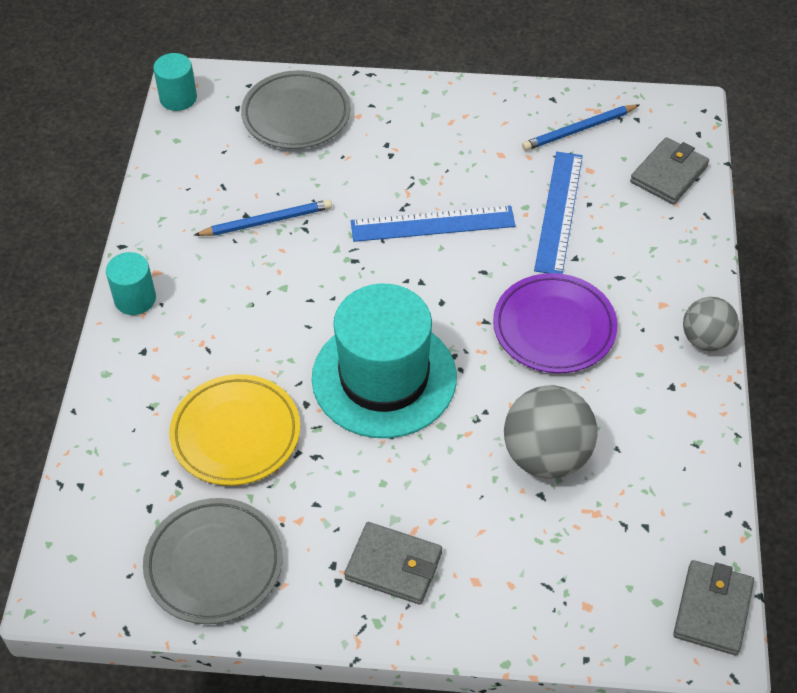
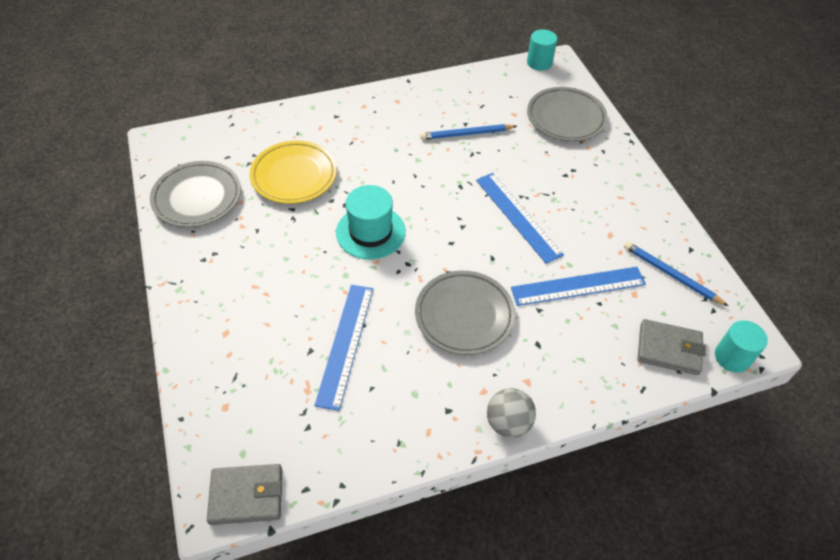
camera: 65 degrees right, 0 degrees up
(135, 299) = (372, 99): turquoise cylinder -> turquoise cylinder (732, 357)
(266, 221) = (466, 134): blue pencil -> blue pencil turned 120 degrees clockwise
(384, 377) = (370, 232): turquoise hat -> turquoise hat, size x0.66
(394, 565) = (223, 284): grey wallet -> none
(546, 456) = (345, 344): grey ball -> blue ruler
(554, 328) = (464, 315): purple plate -> grey plate

